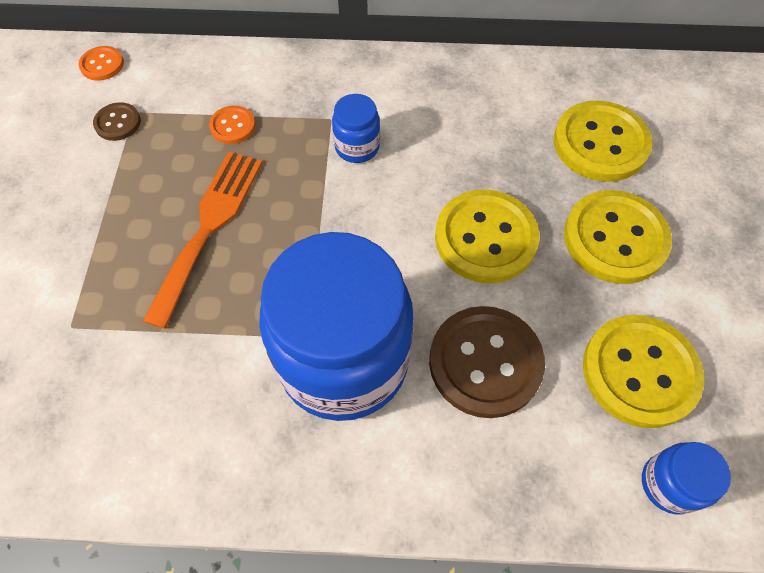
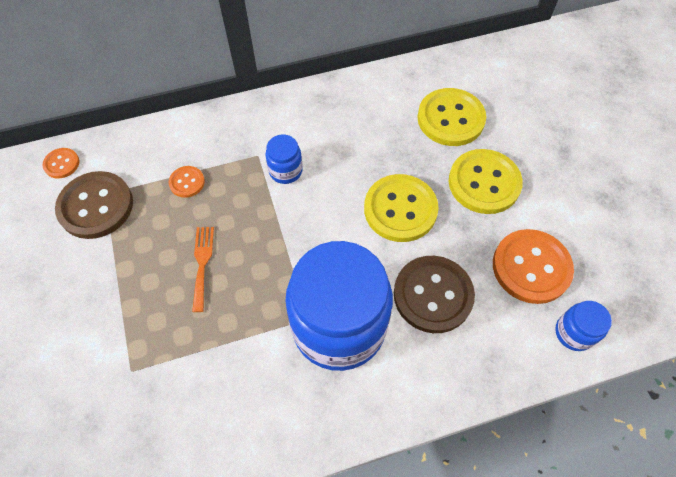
camera: 20 degrees left, 0 degrees up
(118, 123) = (96, 206): brown button -> brown button, size x2.04
(208, 227) = (202, 263): orange fork -> orange fork, size x0.59
(639, 372) = (531, 267): yellow button -> orange button

